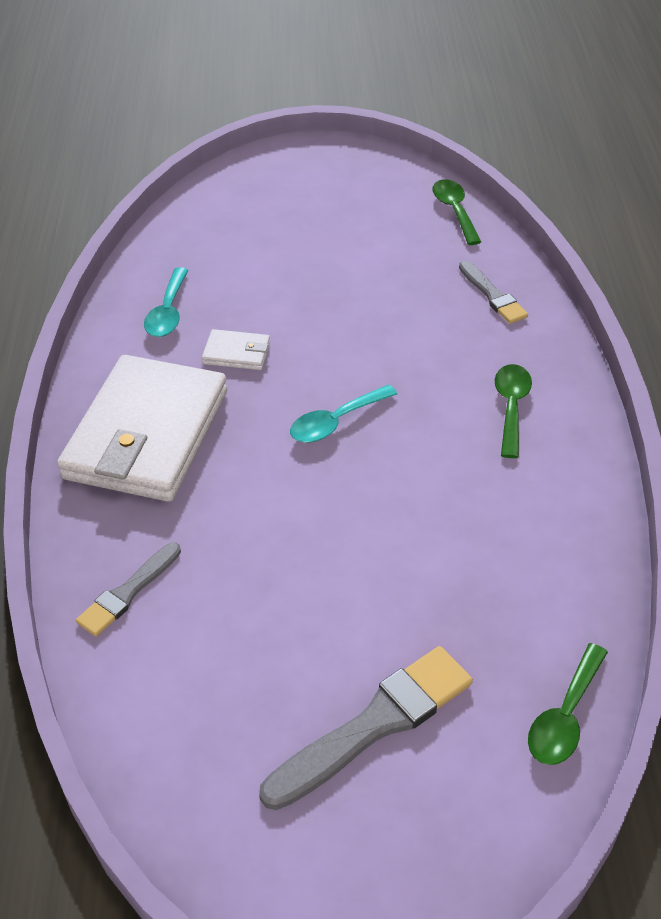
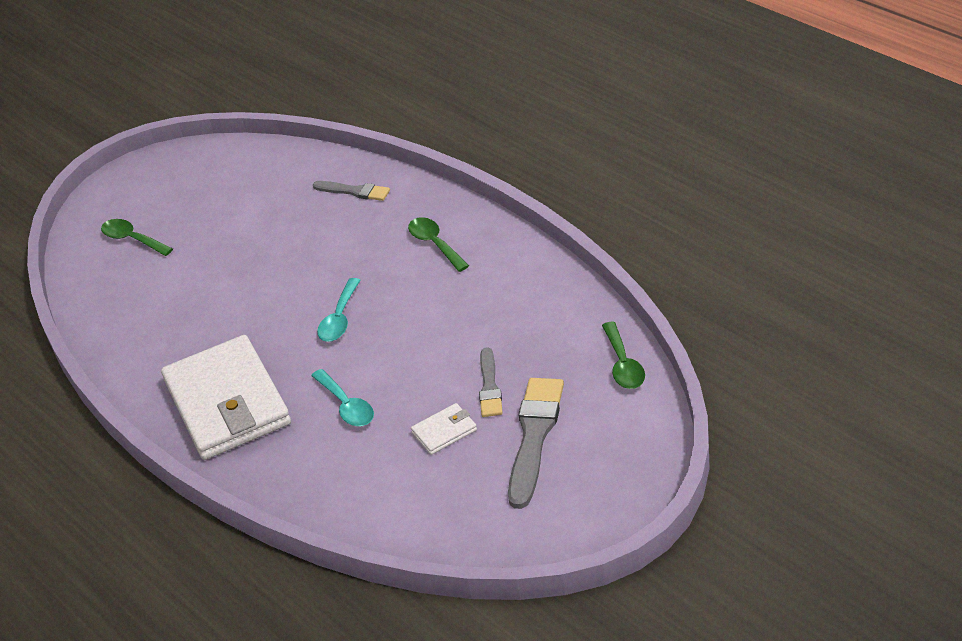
camera: 35 degrees left, 5 degrees down
(128, 592) = (323, 481): grey brush -> grey brush (489, 386)
(168, 312) = (149, 333): turquoise spoon -> turquoise spoon (346, 406)
(237, 353) = (228, 324): white wallet -> white wallet (444, 431)
(454, 211) = (271, 157): green spoon -> green spoon (132, 239)

